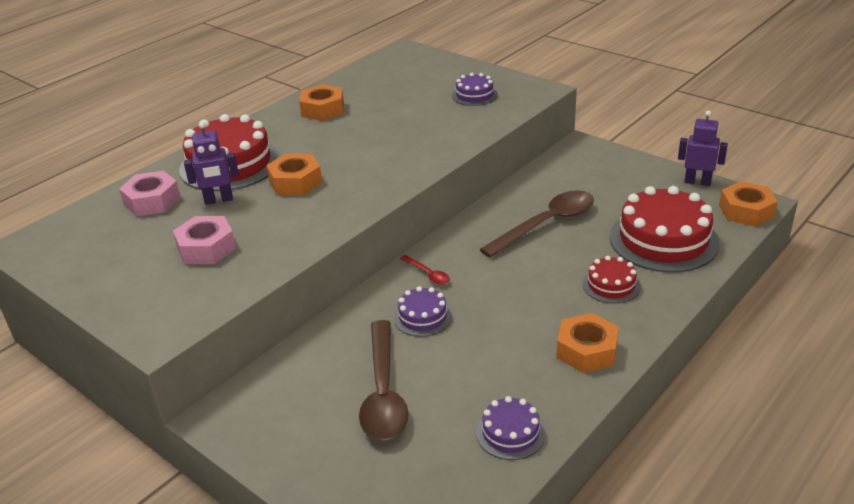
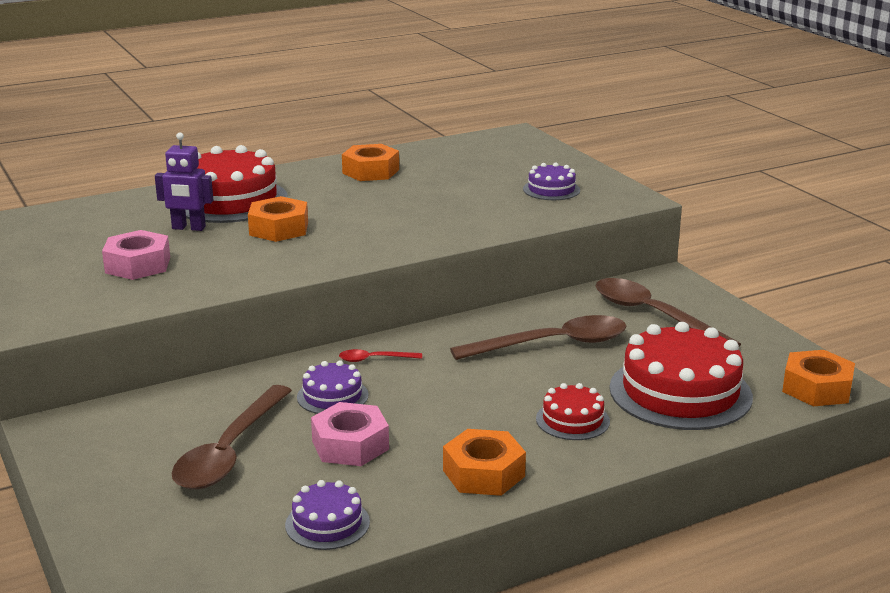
camera: 20 degrees right, 10 degrees down
(152, 201) = (125, 215): pink nut -> pink nut (350, 445)
(428, 274) = (374, 359): red spoon -> red spoon turned 105 degrees clockwise
(595, 180) = (653, 315): none -> brown spoon
(697, 182) = (782, 345): purple robot -> none

